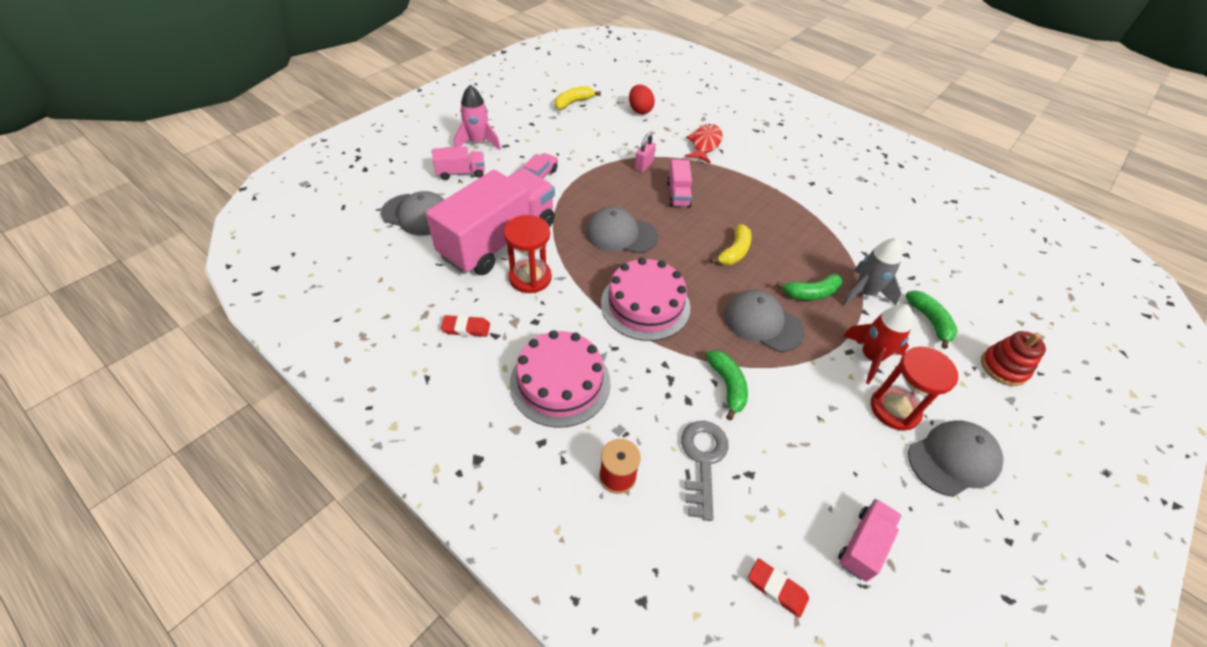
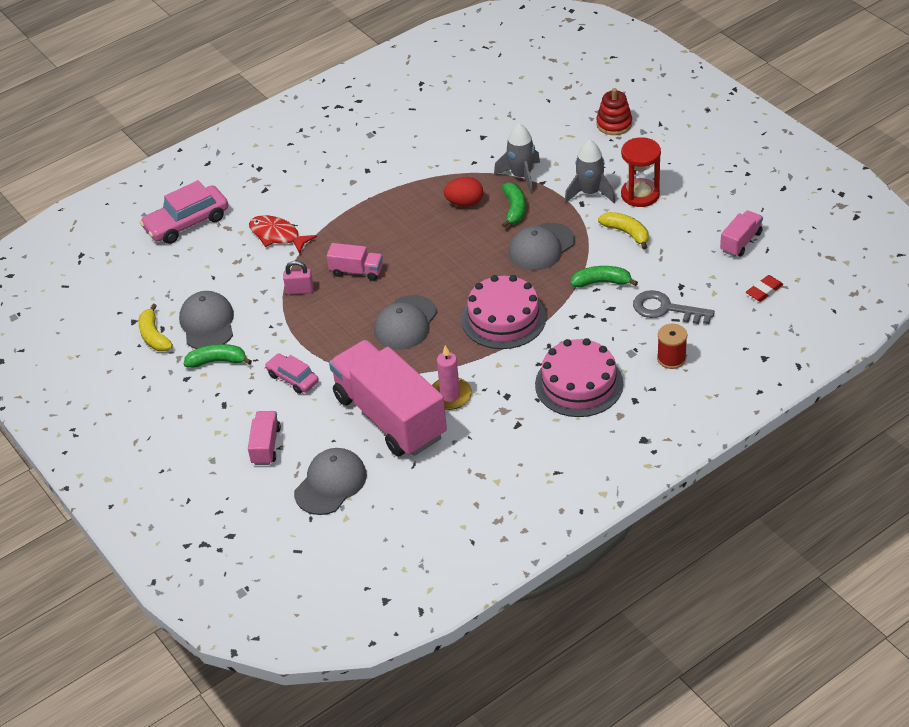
camera: 70 degrees left, 5 degrees down
(466, 328) = (505, 444): red eraser -> none
(478, 142) = (209, 429): pink rocket -> none
(530, 278) = (450, 395): red hourglass -> pink candle
(640, 110) = (192, 278): red egg -> red egg (464, 203)
(643, 165) = (300, 290): pink padlock -> pink padlock turned 45 degrees counterclockwise
(700, 99) = (187, 223): none -> pink car
(734, 252) = (451, 247): yellow banana -> yellow banana (626, 233)
(863, 545) = (741, 242): pink truck -> pink truck turned 75 degrees clockwise
(870, 357) = (590, 193): red rocket -> grey rocket
(929, 321) = (560, 148): green banana -> green banana (217, 361)
(953, 459) = (686, 178): grey cap -> grey cap (207, 323)

